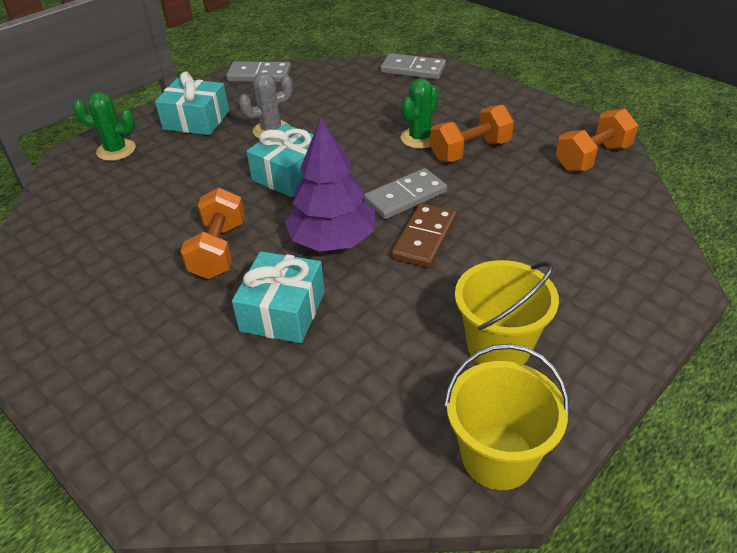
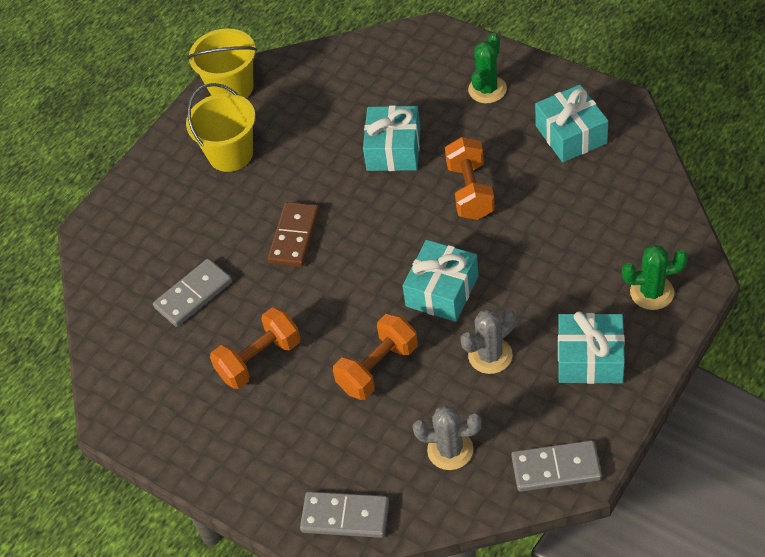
camera: 175 degrees right, 10 degrees up
(73, 289) = (571, 134): none -> turquoise gift
(327, 89) = (450, 450): none -> grey cactus
(332, 240) = (374, 219): purple tree -> none
(405, 196) = (318, 282): grey domino -> grey domino (193, 295)
(419, 138) = (316, 371): green cactus -> green cactus (487, 89)
(592, 158) = (132, 371): orange dumbbell -> orange dumbbell (378, 368)

